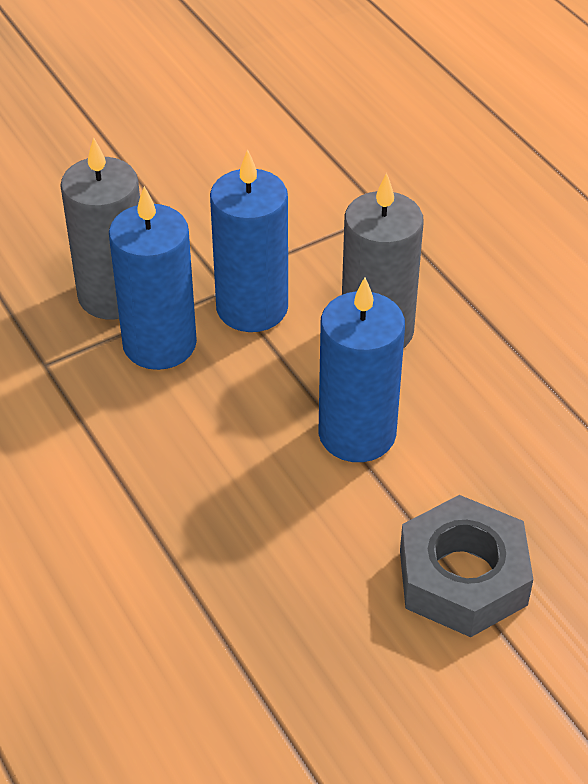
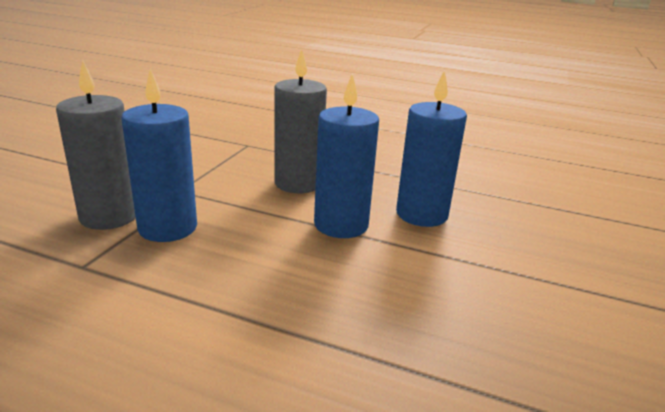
camera: 40 degrees left, 20 degrees down
(252, 307) = (214, 195): blue candle -> blue candle (421, 214)
(462, 577) = (479, 261): grey nut -> none

